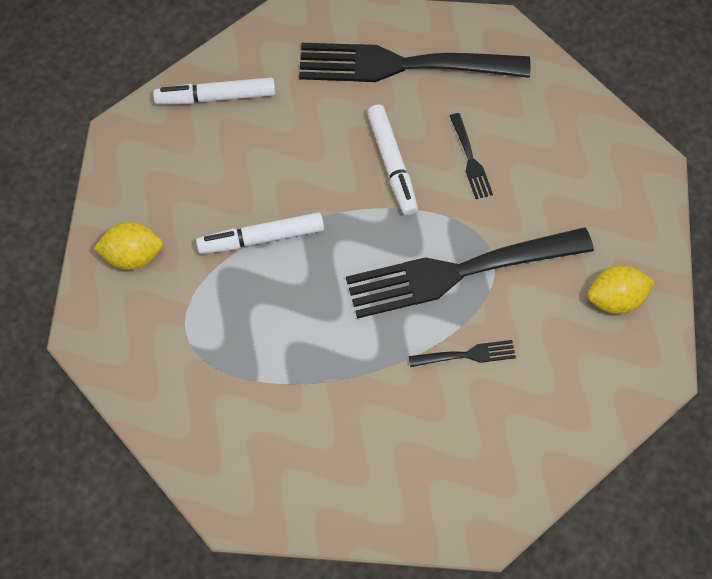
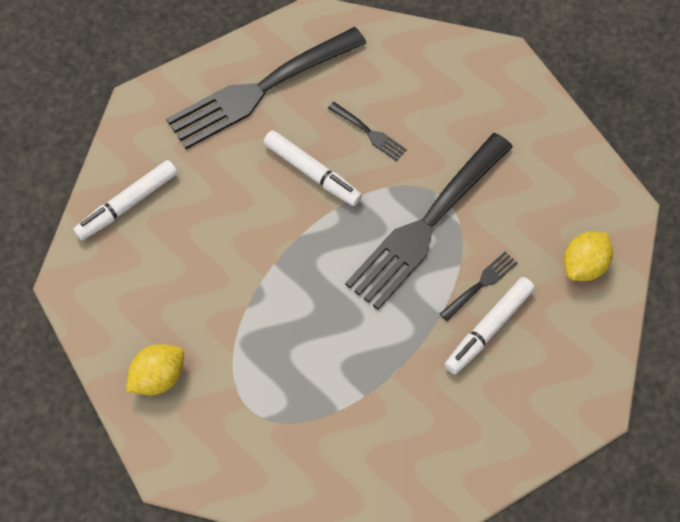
camera: 35 degrees left, 0 degrees up
(261, 238) = (254, 295): white marker -> white marker (488, 328)
(615, 299) = (554, 173): yellow lemon -> yellow lemon (583, 265)

